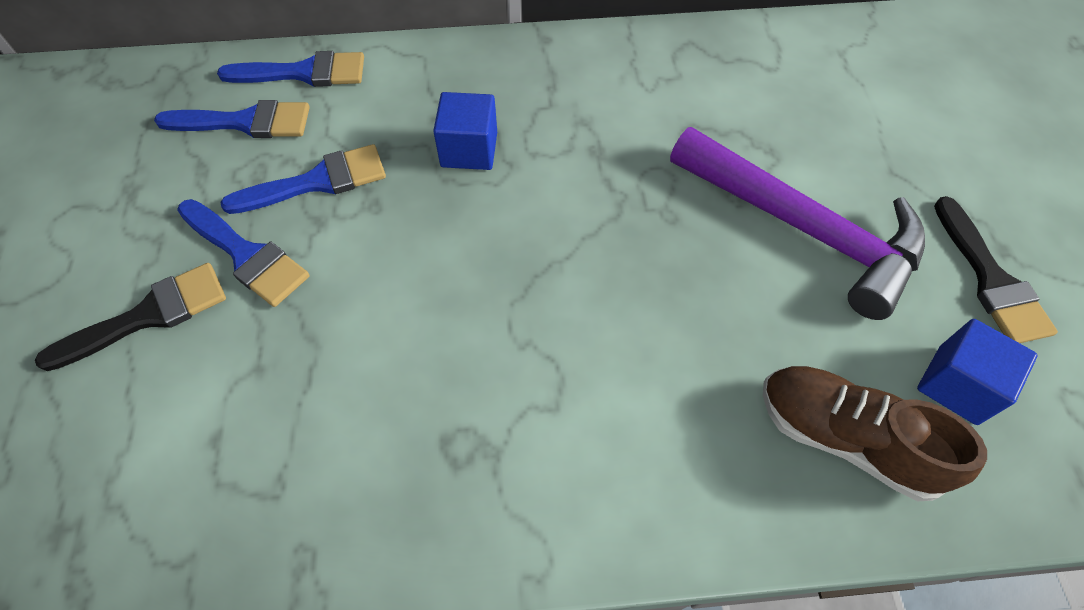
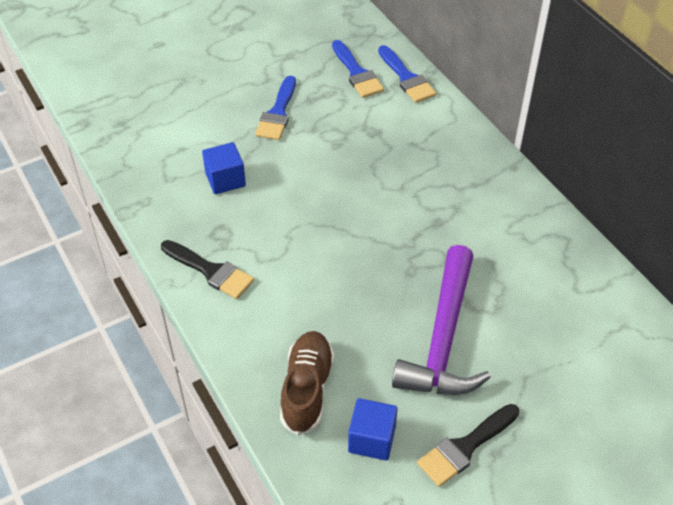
camera: 65 degrees right, 10 degrees down
(149, 315) = (227, 98): black brush -> black brush (211, 271)
(317, 182) = (337, 117): blue brush -> none
(469, 150) = (399, 167): blue cube -> blue cube (225, 180)

